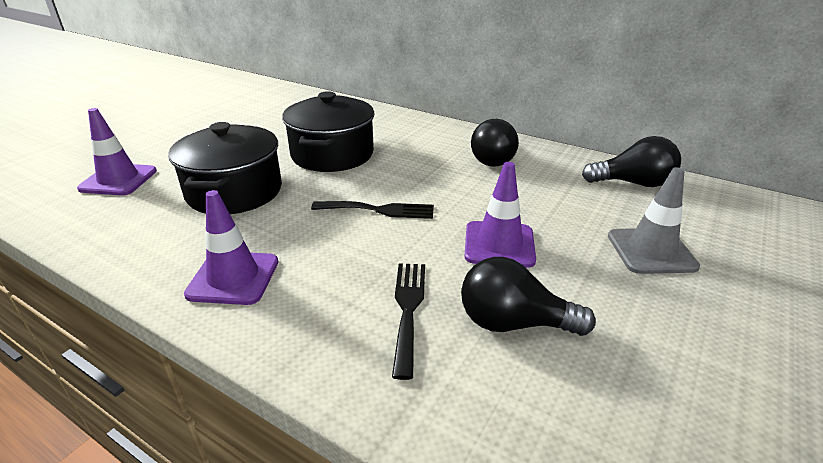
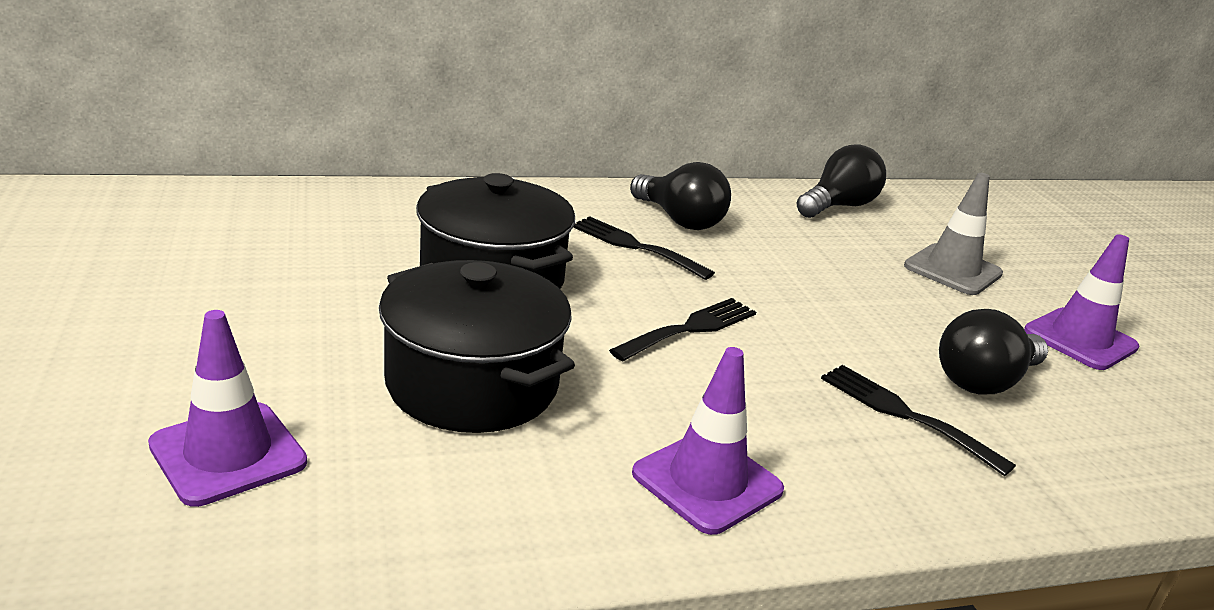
camera: 50 degrees left, 5 degrees down
(435, 163) = (634, 246): none -> black fork
(499, 244) = (854, 315): purple traffic cone -> purple traffic cone (1080, 339)

